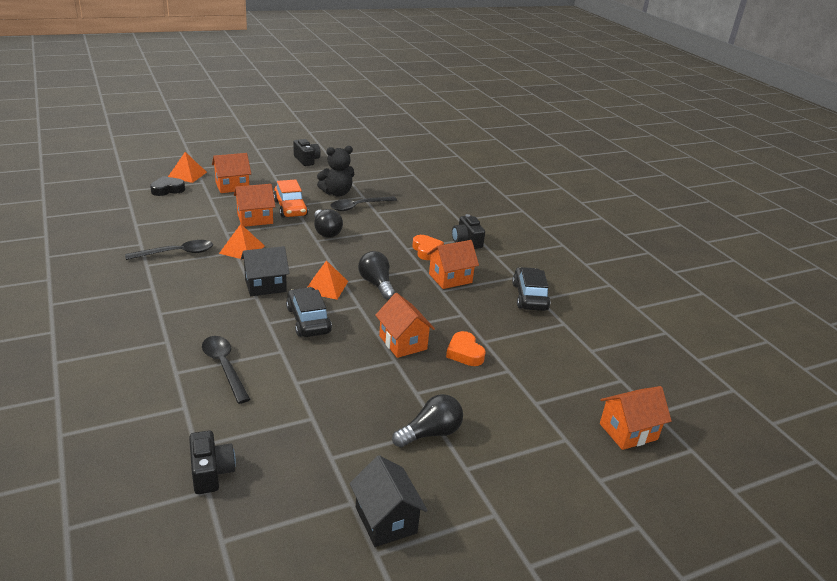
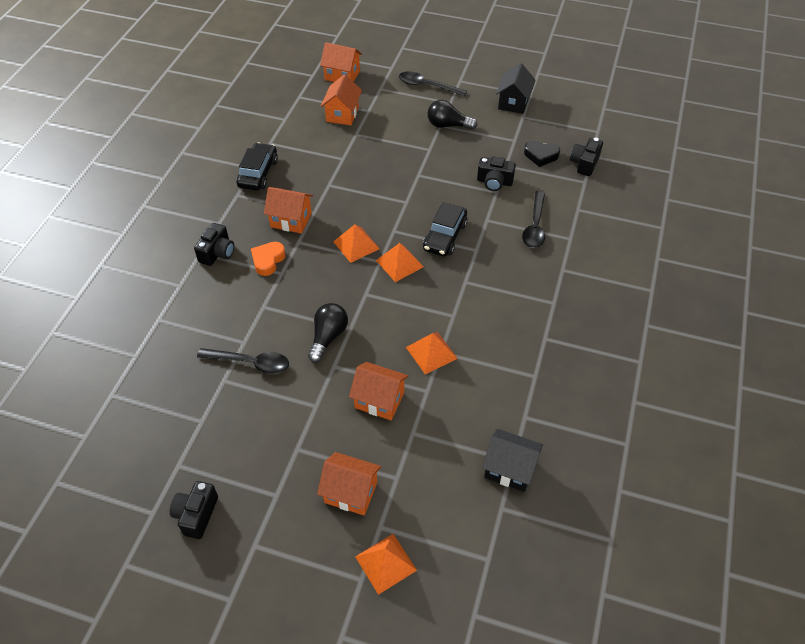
camera: 135 degrees left, 20 degrees up
(167, 189) = (435, 530): black heart -> black heart (541, 155)
(177, 253) = (497, 380): black spoon -> black spoon (427, 86)
(265, 286) = (447, 290): black house -> black house (509, 469)
(290, 208) = (324, 401): orange car -> none
(308, 392) = (494, 182): none -> black camera
(337, 193) = (245, 404): black teddy bear -> none
(376, 284) = (356, 245): black light bulb -> orange pyramid
(403, 342) = (397, 184): orange house -> orange house (342, 114)
(464, 353) = (367, 157): orange heart -> none
(529, 297) = (258, 173): black car -> black car turned 150 degrees clockwise

